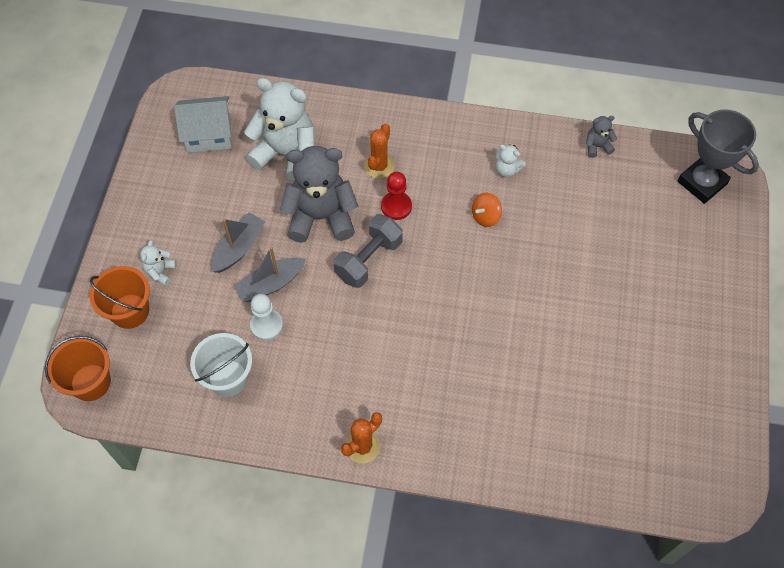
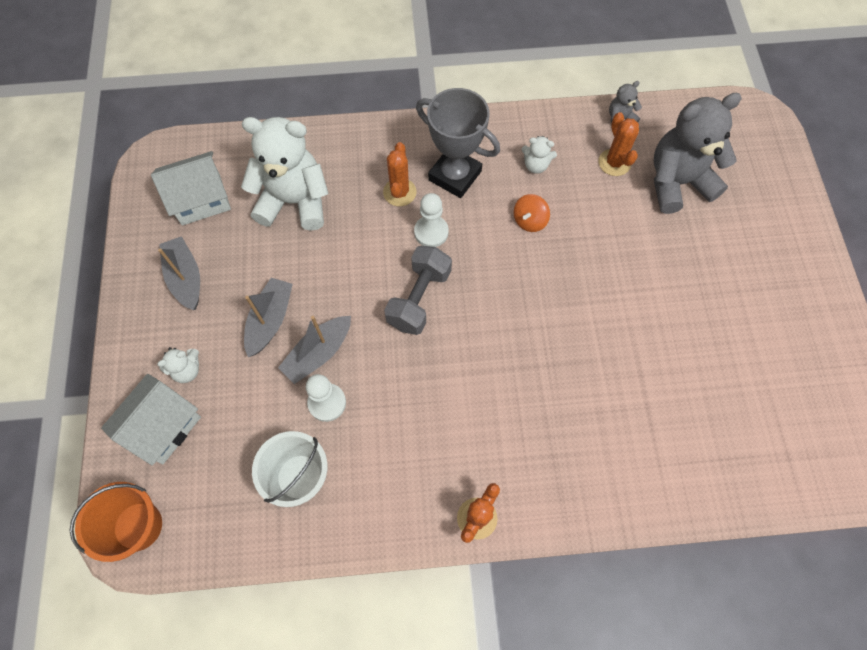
camera: 15 degrees left, 5 degrees up
(130, 311) = (163, 426): orange bucket -> white house
(160, 271) = (187, 370): white teddy bear -> white teddy bear turned 120 degrees counterclockwise
(179, 197) = (185, 278): none -> grey boat
(321, 217) = (352, 263): grey teddy bear -> grey teddy bear (677, 182)
(396, 206) = (431, 232): red pawn -> white pawn
(579, 183) = (614, 162): none -> orange cactus
(702, 182) = (736, 133): grey trophy -> grey trophy (455, 175)

